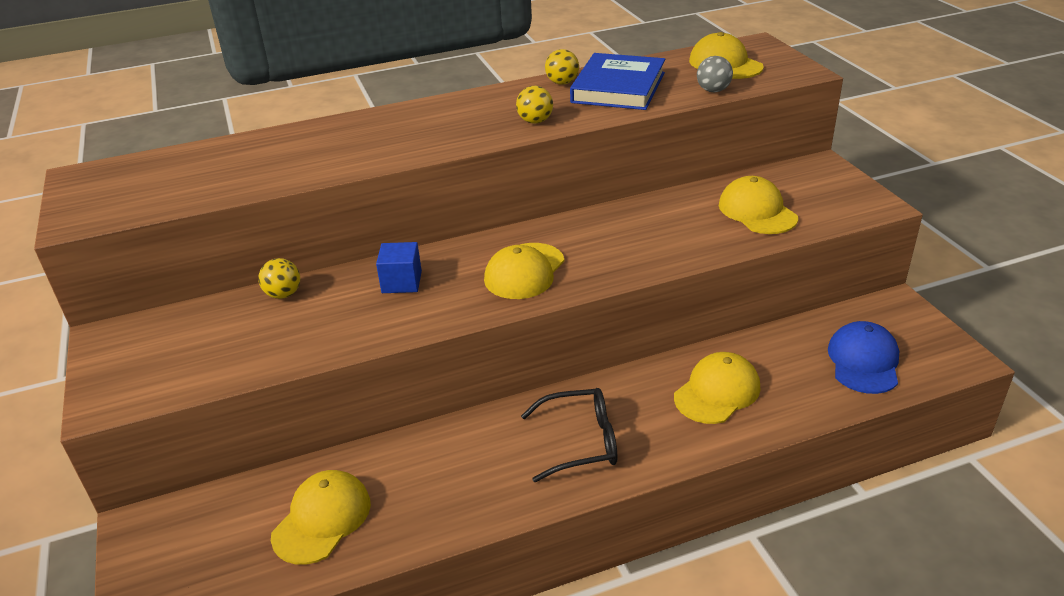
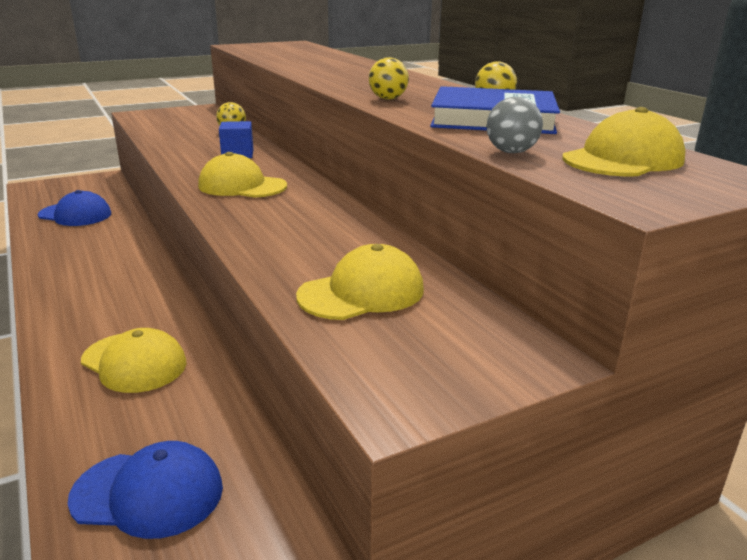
camera: 80 degrees right, 10 degrees down
(322, 519) = (75, 214): yellow cap -> blue cap
(579, 442) = (98, 291): black glasses -> none

